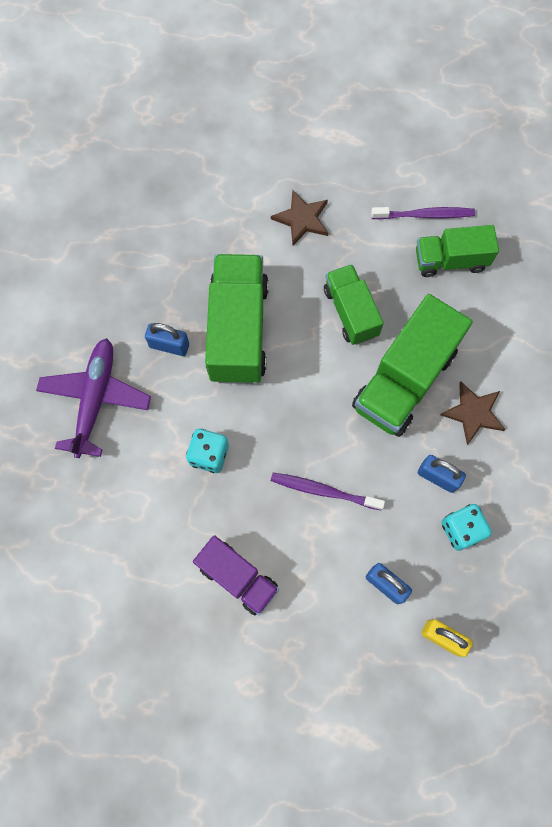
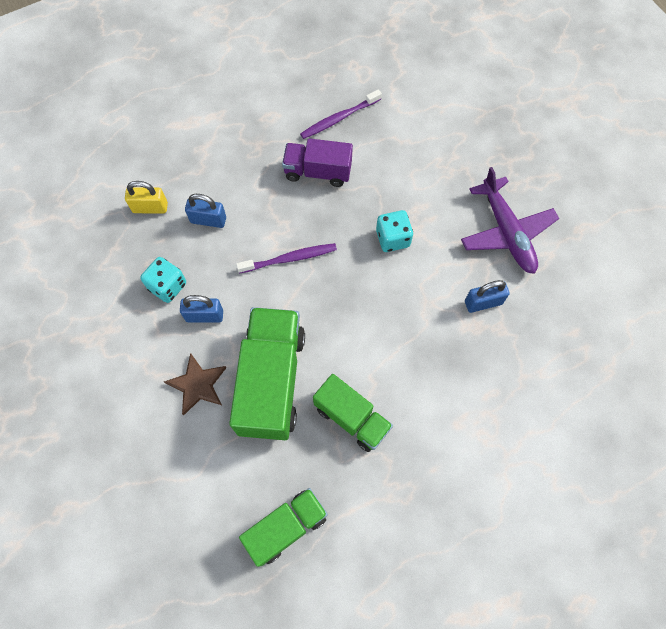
camera: 150 degrees right, 5 degrees down
(238, 330) = (437, 346): green truck -> none
(302, 219) = (452, 488): brown star -> none
(425, 215) = (336, 566): purple toothbrush -> purple toothbrush (338, 119)

